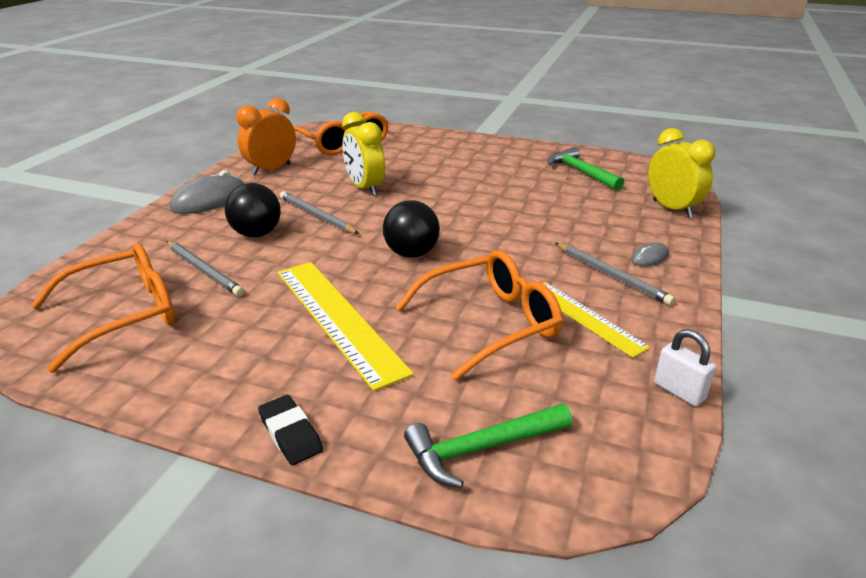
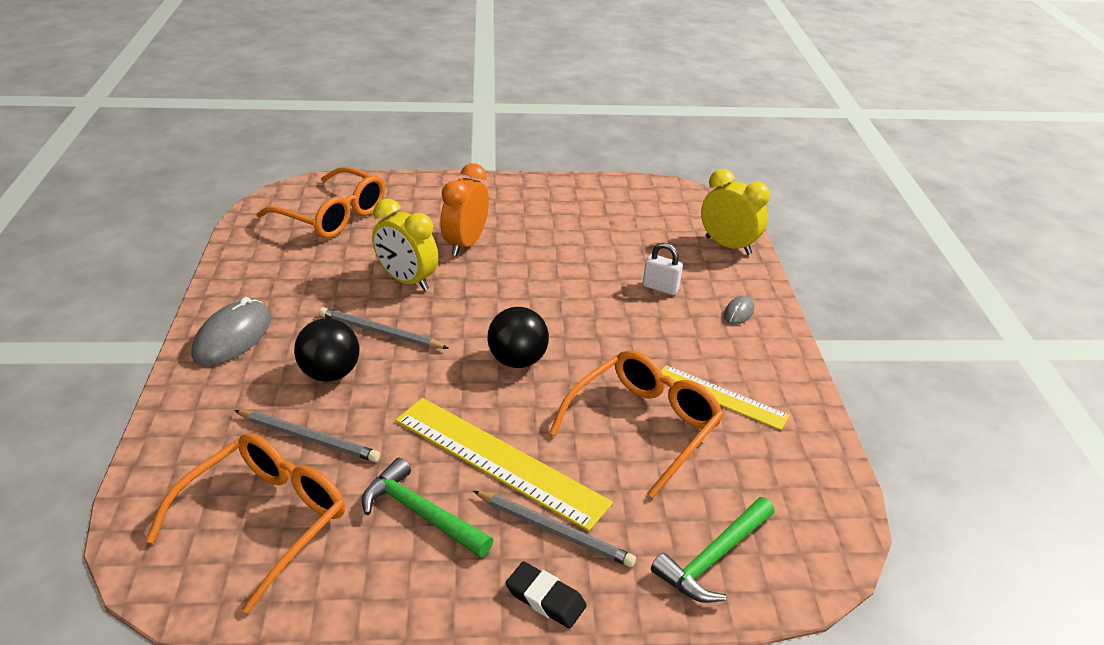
camera: 25 degrees left, 5 degrees up
(271, 169) = (273, 274): orange clock -> orange clock (465, 244)
(581, 172) = (619, 212): green hammer -> green hammer (420, 513)
(612, 275) = (718, 342): grey pencil -> grey pencil (555, 531)
(679, 391) = (831, 454): white padlock -> white padlock (660, 288)

